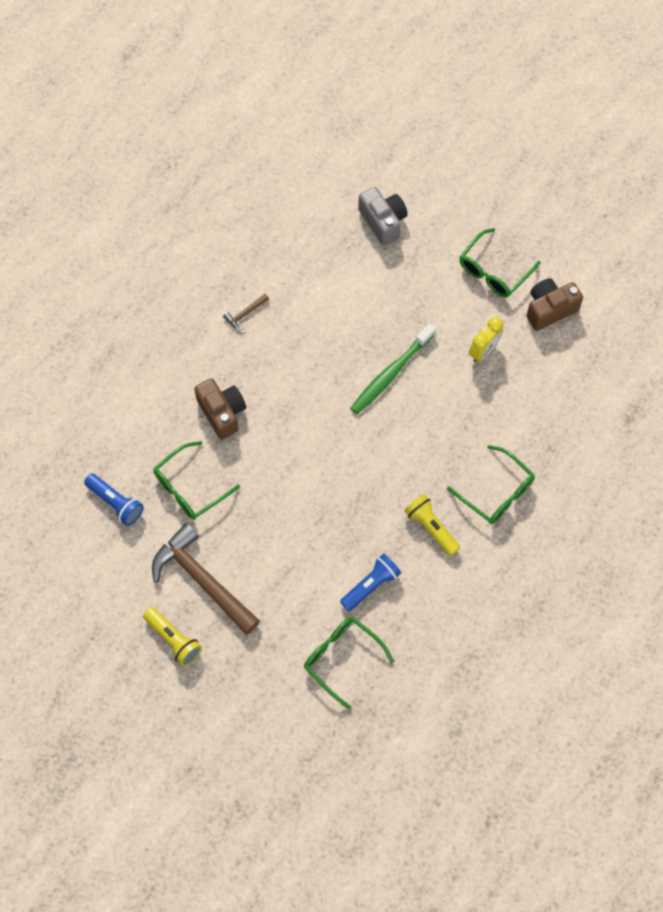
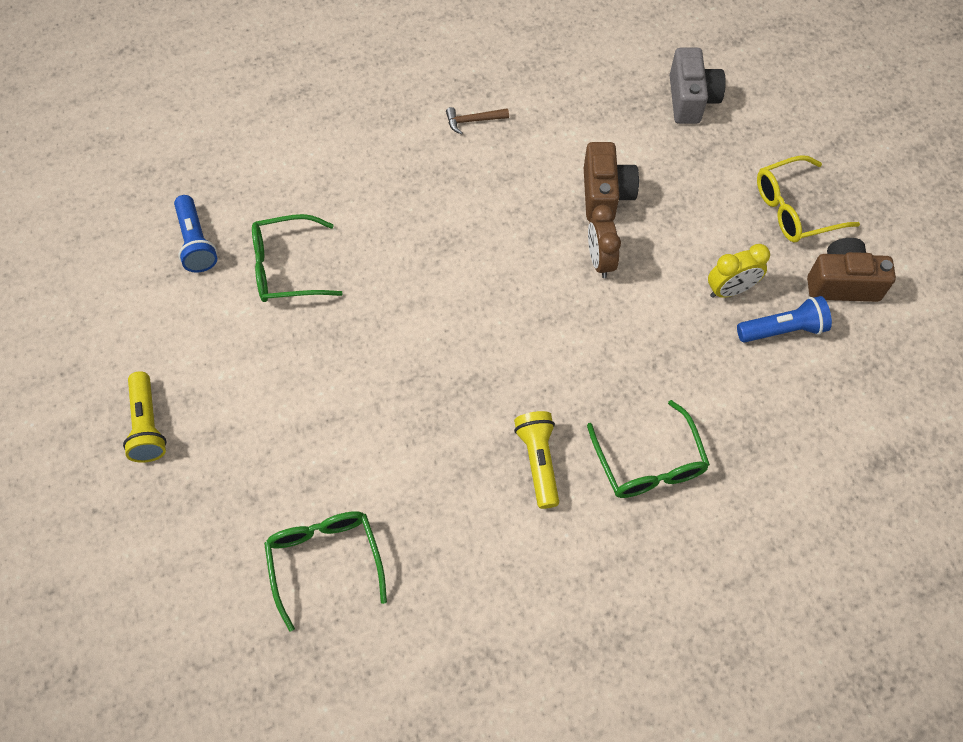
camera: 30 degrees right, 5 degrees down
(202, 580) = (228, 376): brown hammer -> none
(222, 412) = (378, 207): brown camera -> brown camera (605, 194)
(371, 585) = (419, 491): blue flashlight -> blue flashlight (782, 329)
(390, 373) = (599, 260): green toothbrush -> brown clock
(493, 271) = (794, 209): green glasses -> yellow glasses

